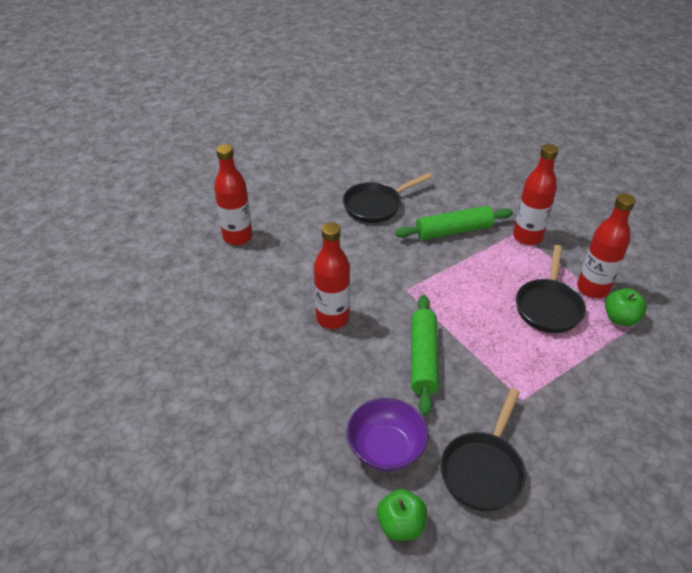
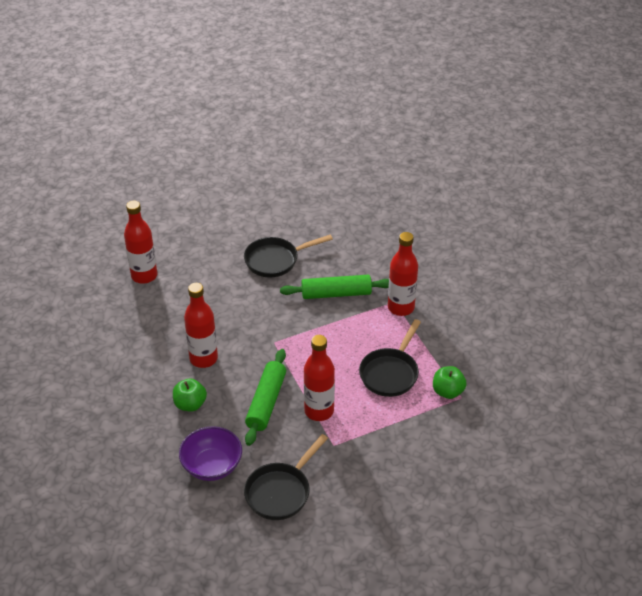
camera: 10 degrees right, 0 degrees up
(400, 525) = (204, 519): green apple -> green apple (190, 404)
(592, 288) = (437, 362): red bottle -> red bottle (319, 411)

